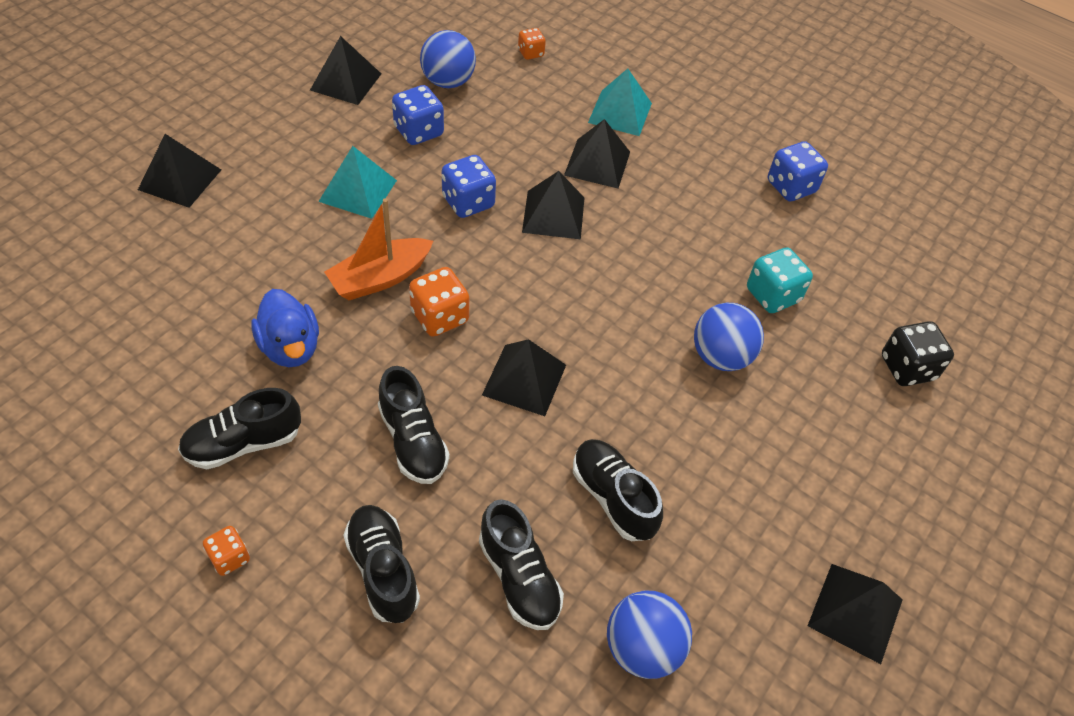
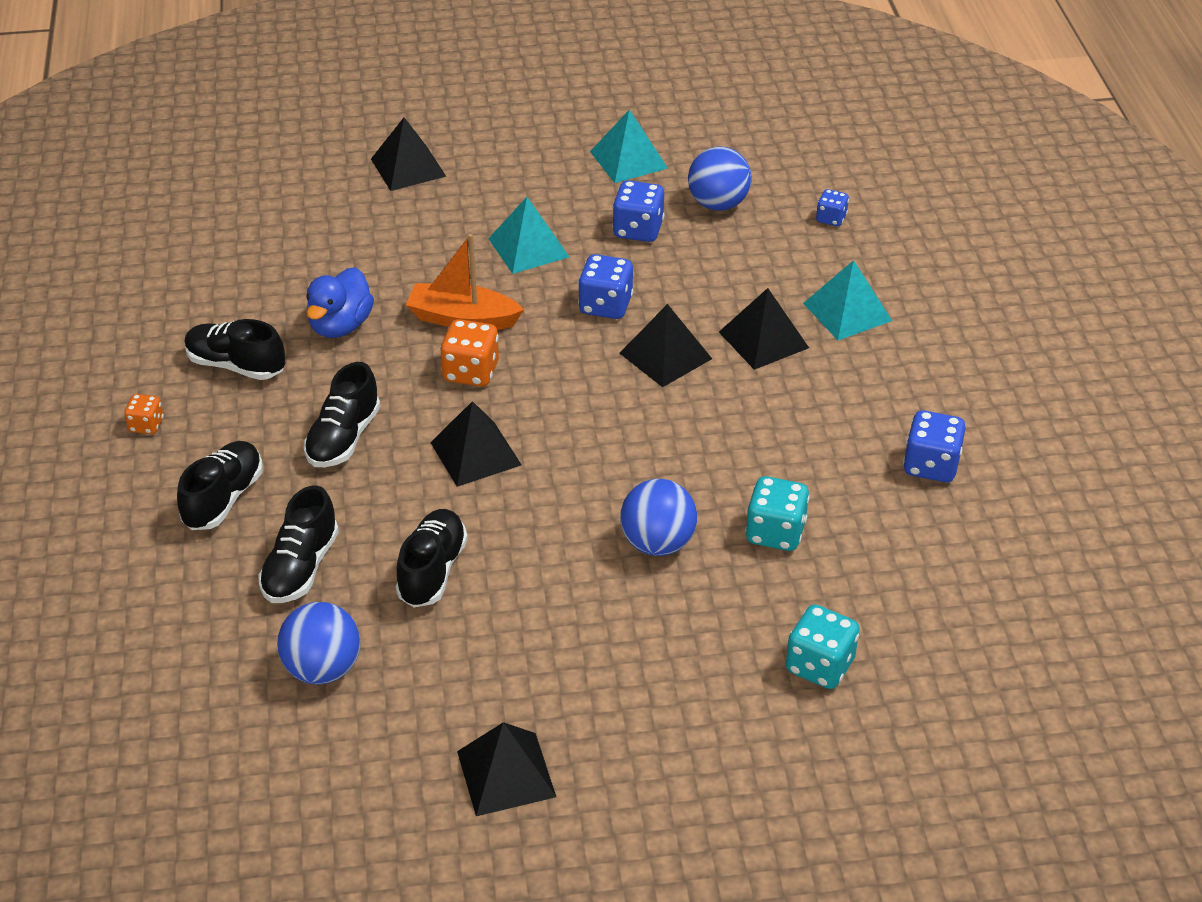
camera: 50 degrees right, 10 degrees down
(346, 82) = (628, 160): black pyramid -> turquoise pyramid
(530, 53) = (831, 219): orange dice -> blue dice
(907, 368) = (820, 666): black dice -> turquoise dice

